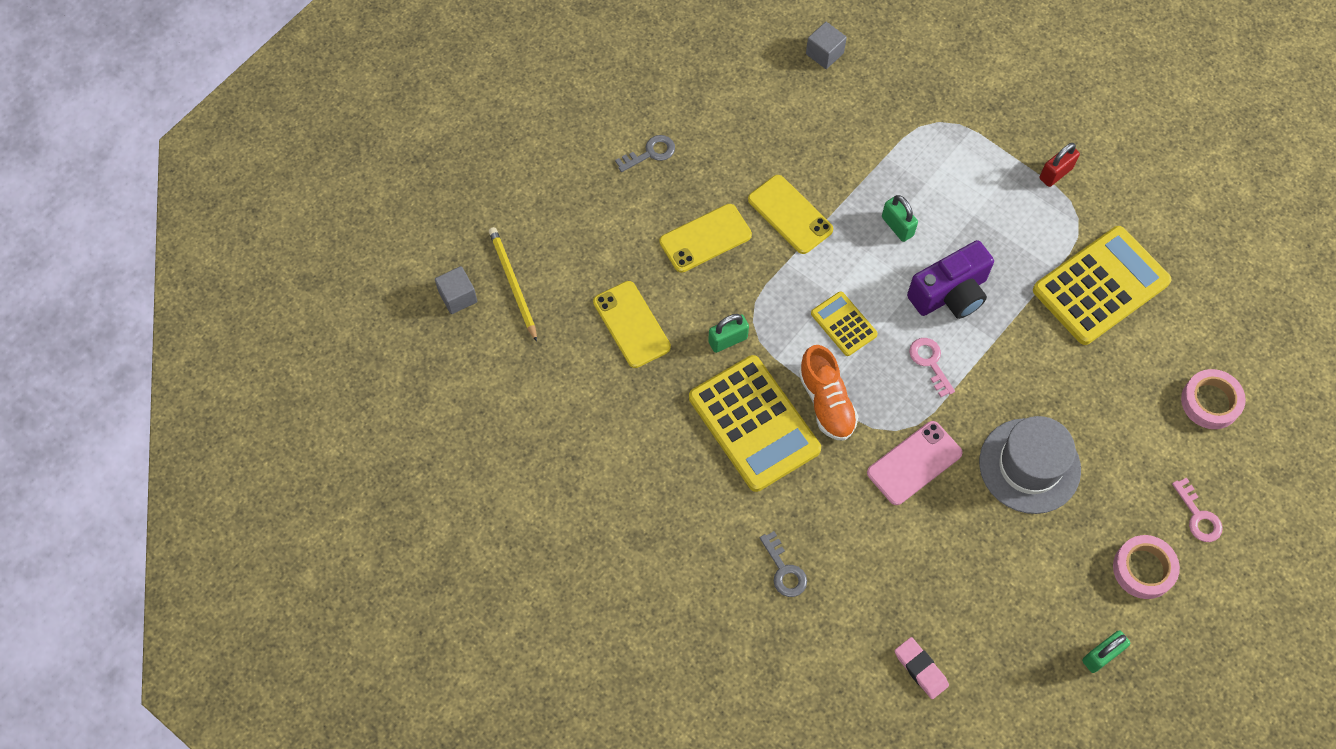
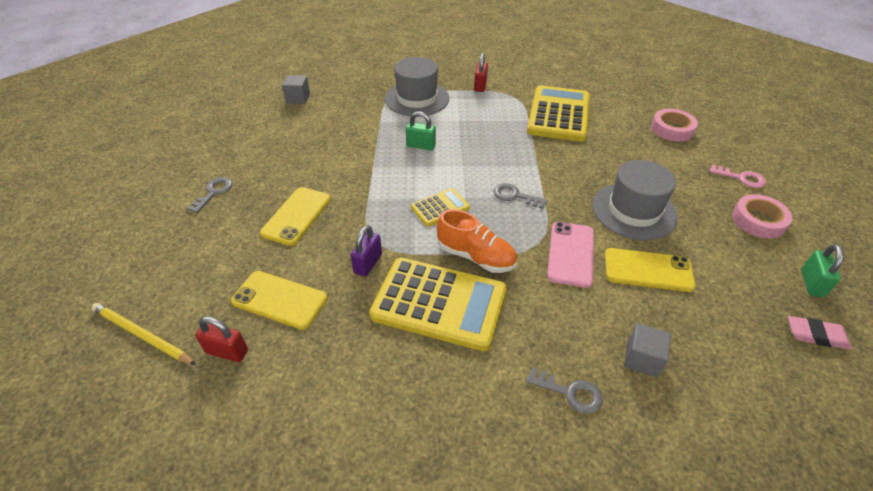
camera: 40 degrees left, 20 degrees down
(458, 297) = (85, 380): grey cube -> grey cube (642, 359)
(564, 345) = (227, 352): none -> red padlock
(727, 340) = (368, 263): green padlock -> purple padlock
(790, 215) = (346, 174): yellow phone -> yellow phone (648, 270)
(844, 324) = (440, 208): yellow calculator -> yellow calculator turned 135 degrees clockwise
(920, 669) = (742, 385): pink eraser -> pink eraser (816, 335)
(930, 362) = (515, 196): pink key -> grey key
(950, 294) = (487, 158): purple camera -> none
(958, 145) = (417, 99): none -> grey hat

